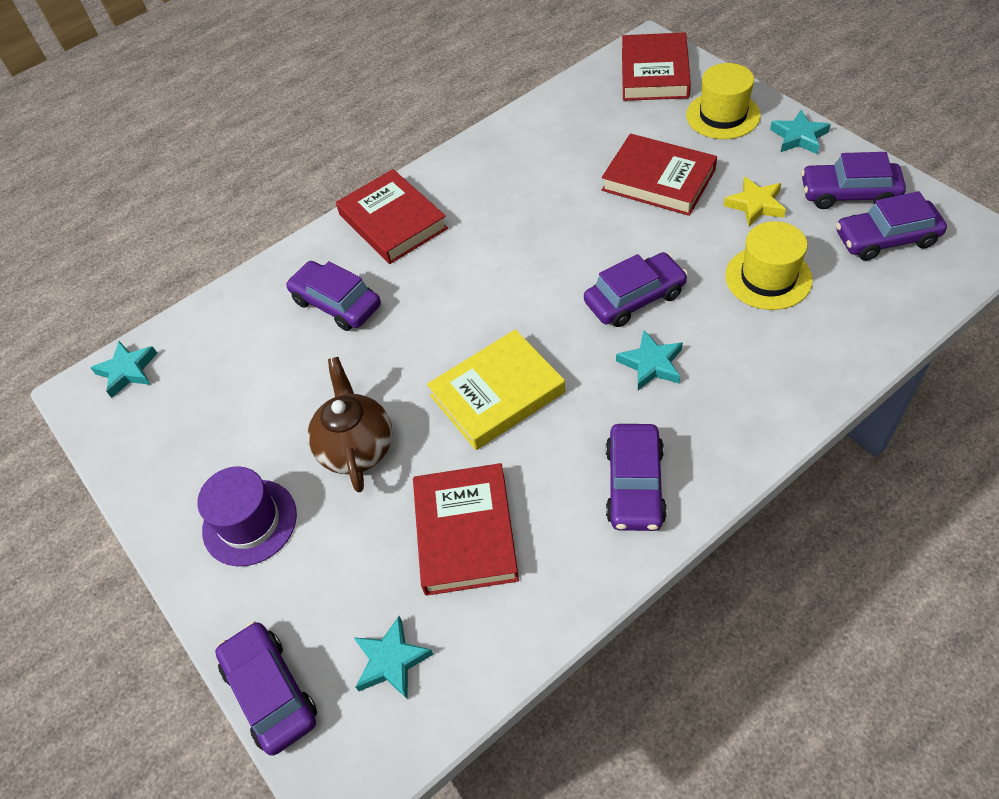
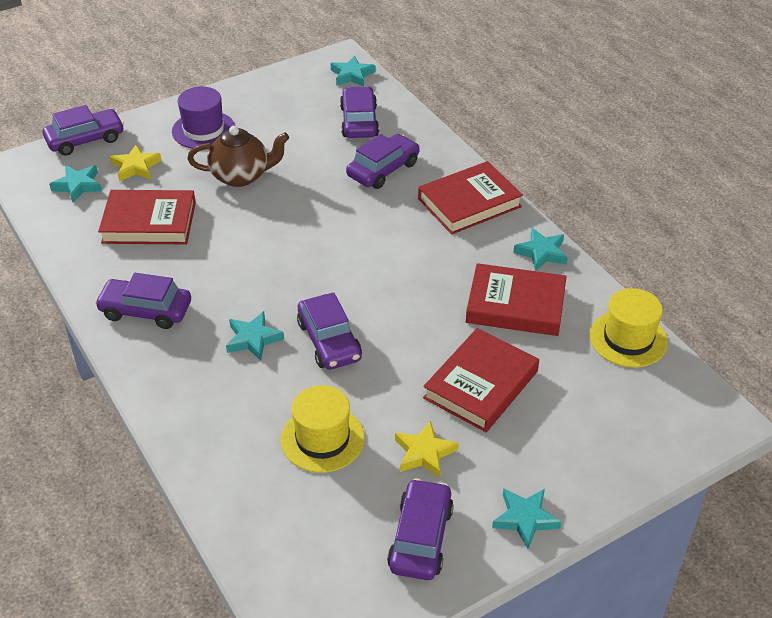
camera: 90 degrees right, 10 degrees down
(341, 589) = (136, 167): none -> yellow star
(466, 160) = (541, 253): none -> turquoise star
(497, 394) = (259, 248): yellow book -> none
(654, 73) = (665, 414): red book -> red book (515, 305)
(722, 115) = (576, 459): yellow hat -> yellow hat (628, 339)
(886, 239) = (344, 549): purple car -> purple car (359, 121)

